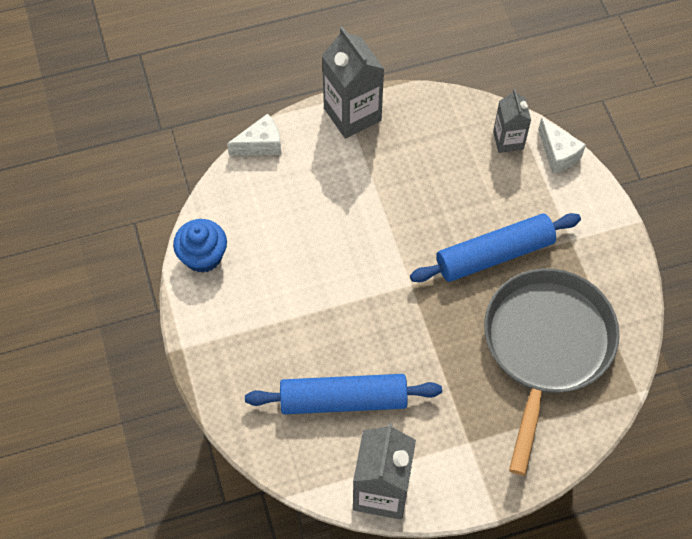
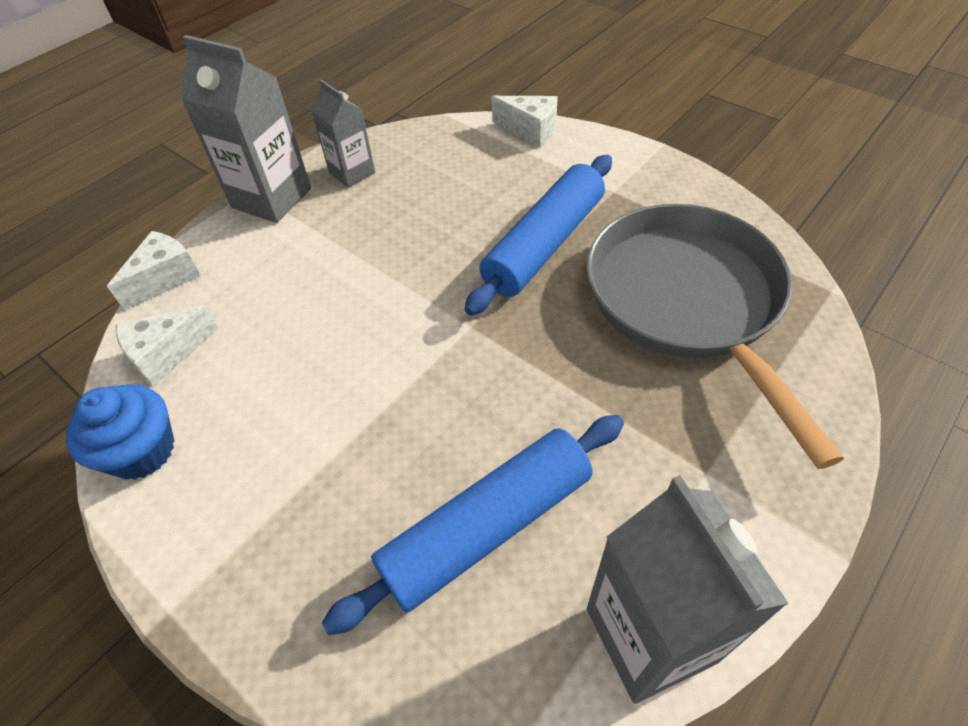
camera: 30 degrees left, 10 degrees down
(239, 202) = (167, 354): none -> white cheese
(508, 140) = (469, 142): grey carton -> grey carton (352, 173)

